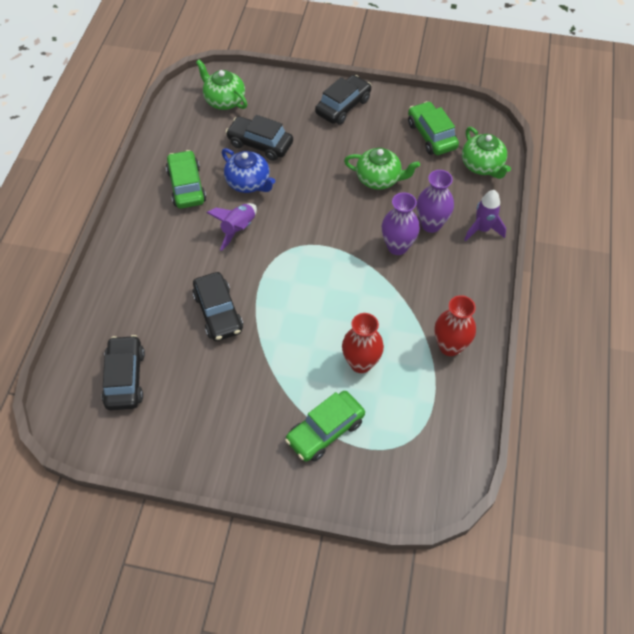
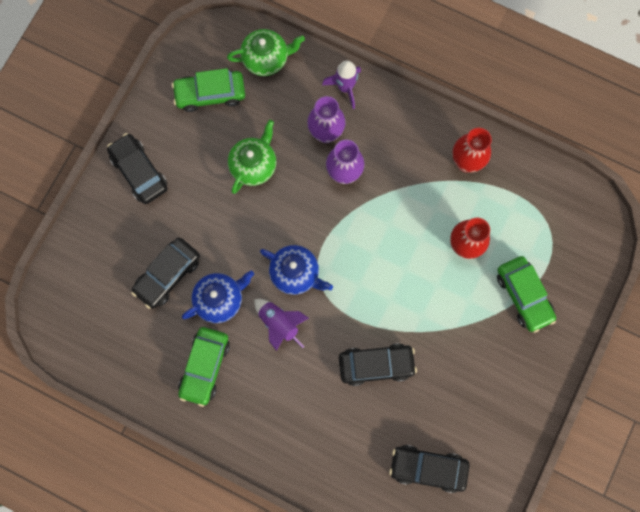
camera: 75 degrees left, 20 degrees up
(186, 186) = (205, 367): green car -> green car turned 75 degrees counterclockwise
(224, 100) = (88, 300): green teapot -> none
(288, 231) = (295, 273): none -> blue teapot

